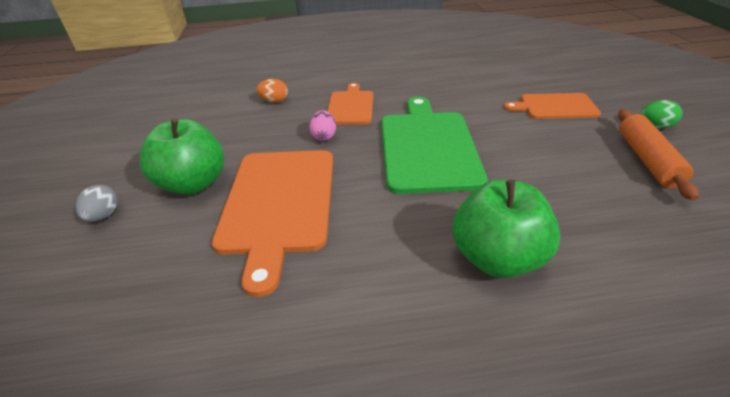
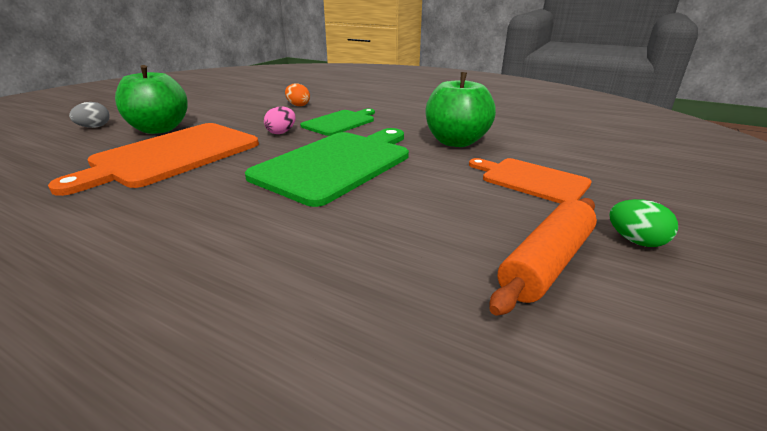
camera: 35 degrees right, 10 degrees down
(350, 106) = (340, 122): orange cutting board -> green cutting board
(497, 258) = (211, 254): green apple -> green apple (456, 142)

